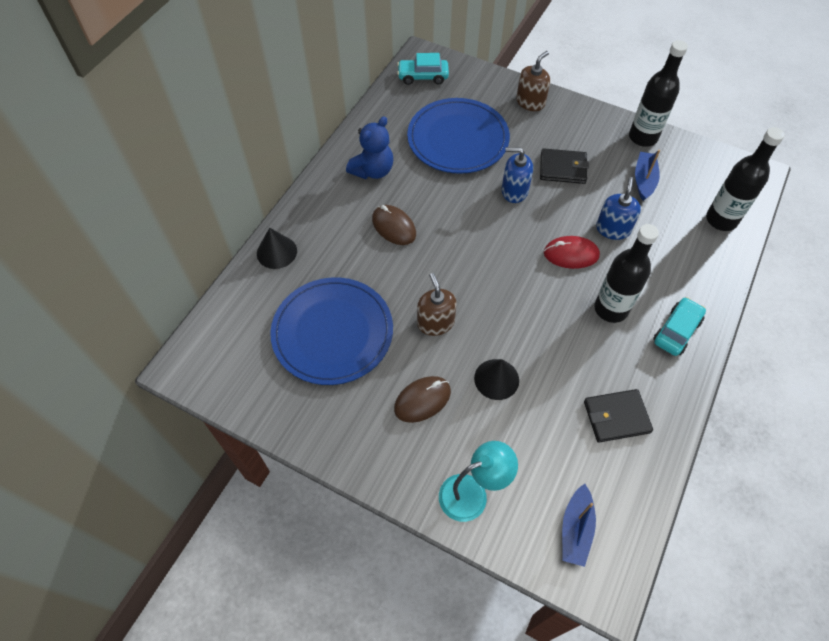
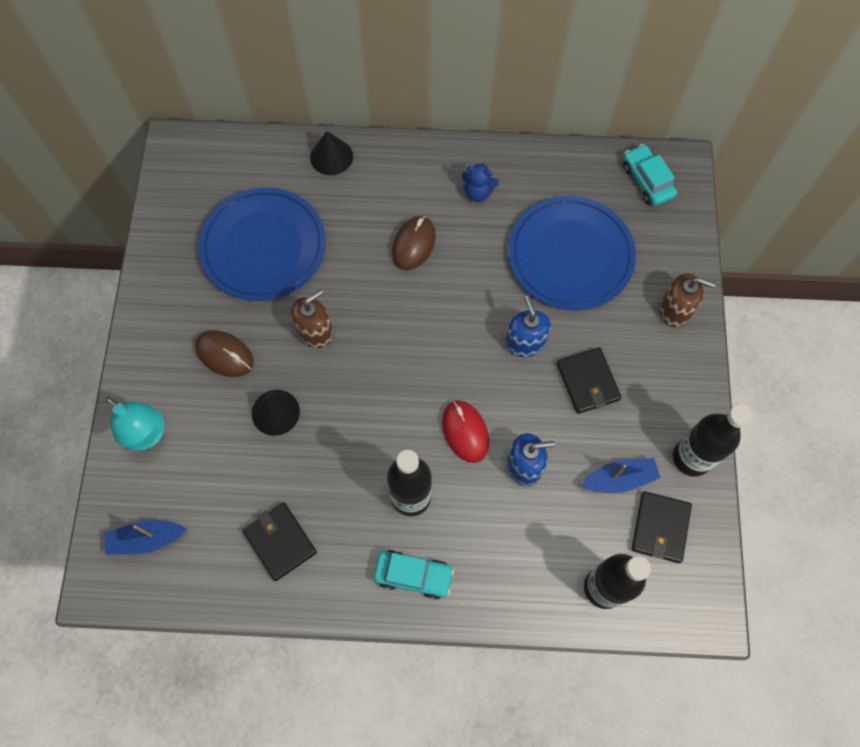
camera: 65 degrees right, 10 degrees up
(373, 170) = (478, 192): blue teddy bear -> blue teddy bear, size x0.65
(687, 173) = (660, 527): none -> black wallet

